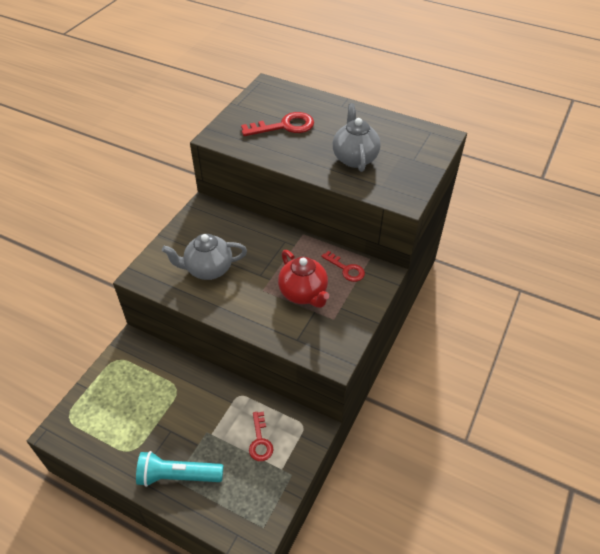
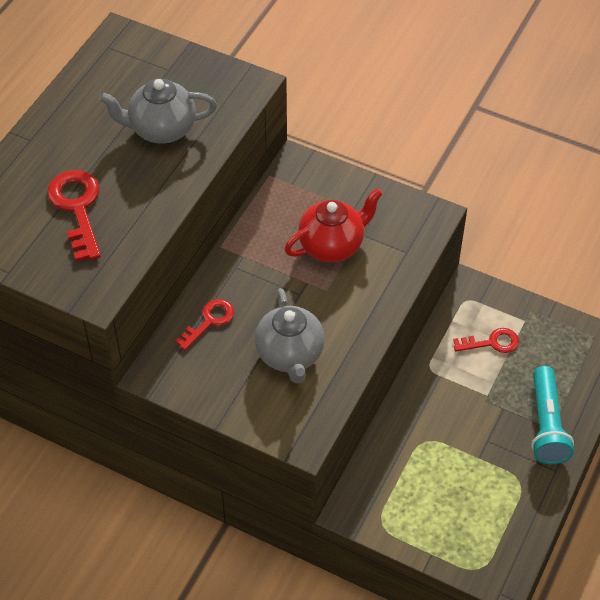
camera: 90 degrees left, 5 degrees up
(346, 269) = (289, 200): red key -> red key (209, 321)

